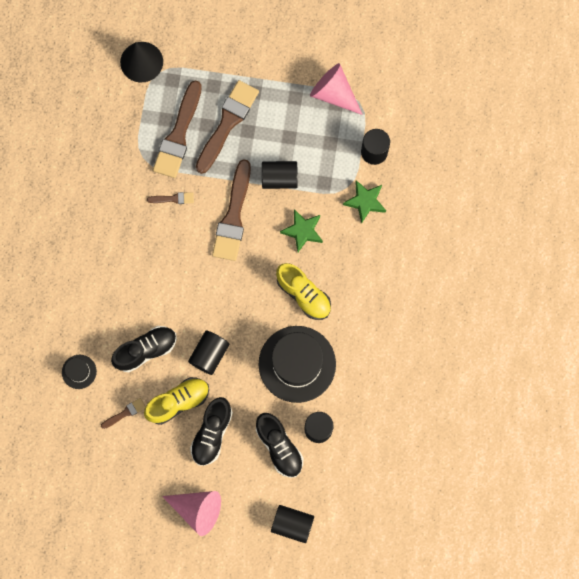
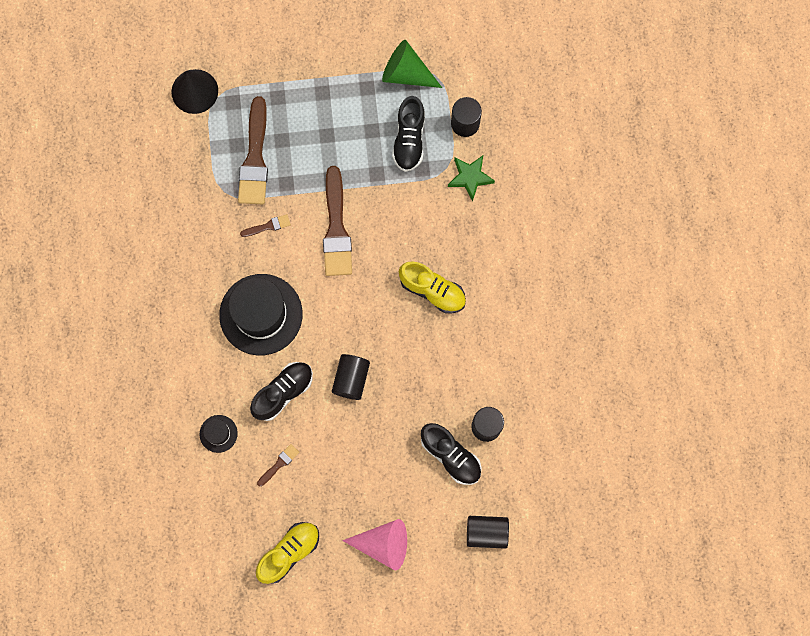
camera: 15 degrees left, 0 degrees up
(178, 402) = (332, 437): yellow shoe -> yellow shoe (289, 552)
(212, 433) = (376, 461): black shoe -> black shoe (409, 139)
(227, 123) = (303, 132): brown brush -> none
(279, 178) = (374, 176): black cylinder -> none
(297, 364) = (445, 365): black hat -> black hat (261, 314)
(302, 231) = (413, 225): green star -> none
(333, 93) = (406, 73): pink cone -> green cone

